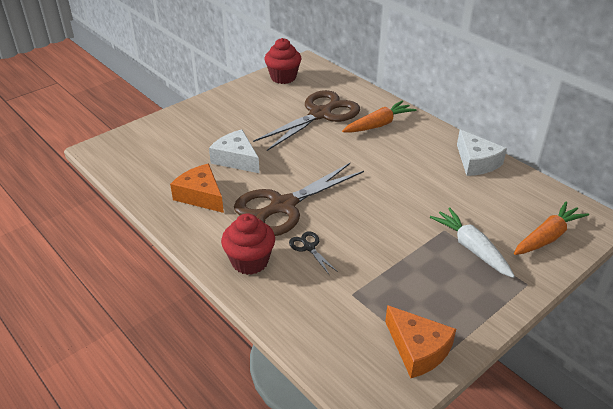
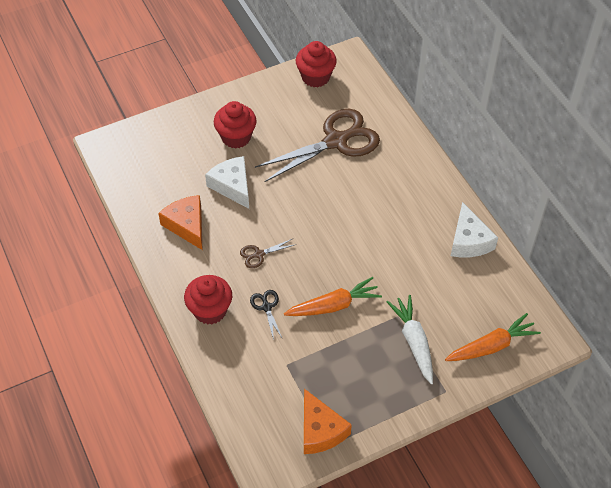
camera: 15 degrees right, 15 degrees up
(227, 125) = (236, 137): none -> red cupcake
(283, 206) = (259, 254): brown scissors -> brown scissors, size x0.41
(378, 124) = (391, 168): orange carrot -> orange carrot (334, 305)

